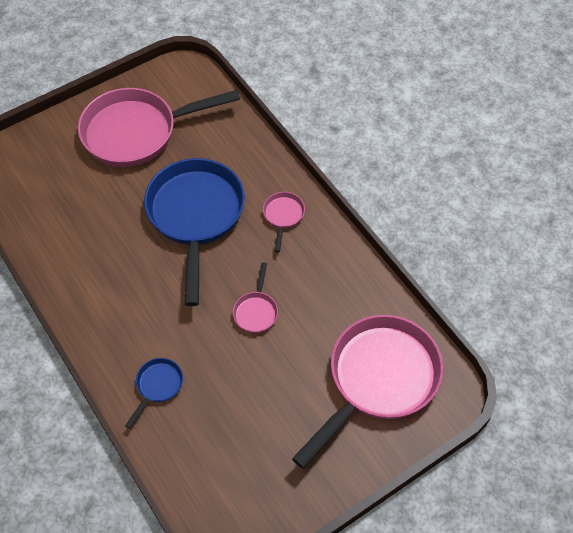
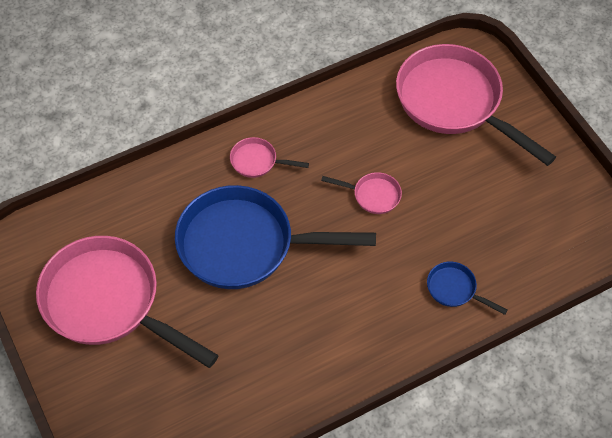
camera: 85 degrees left, 0 degrees up
(137, 132) = (108, 302): pink pan -> pink pan turned 135 degrees clockwise

